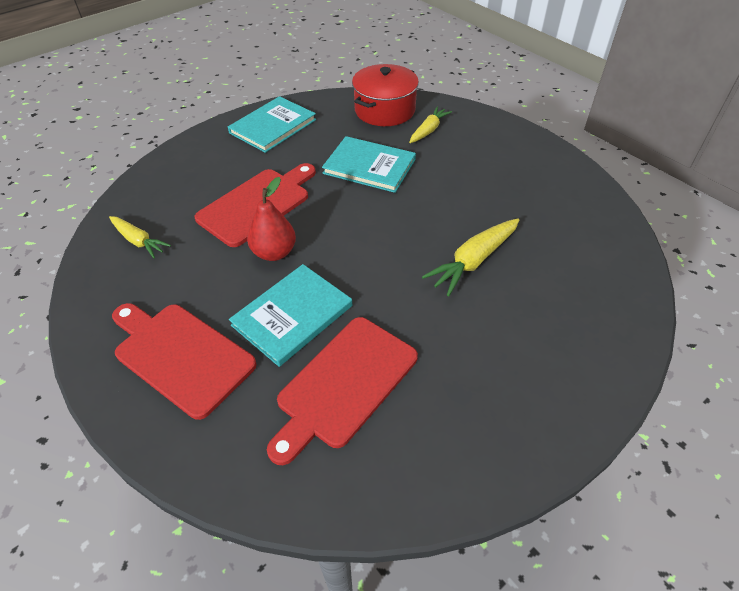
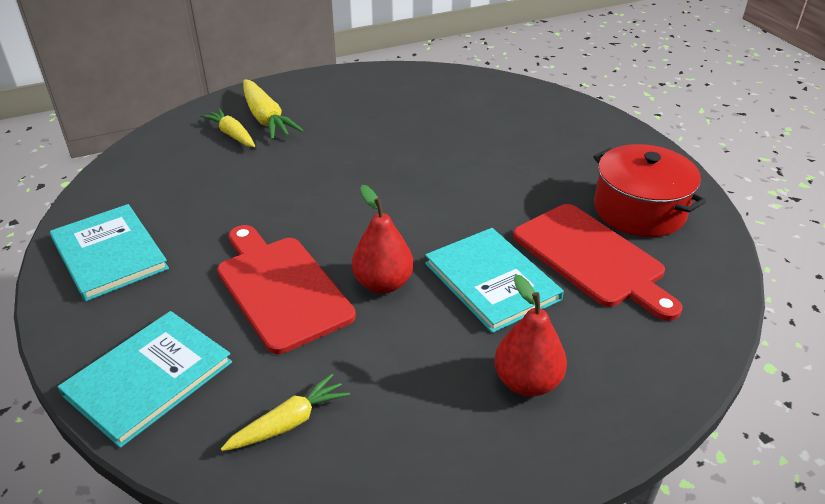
camera: 75 degrees left, 10 degrees down
(180, 355) = (527, 382): red cutting board -> red pear
(369, 166) = (268, 187): turquoise book -> turquoise book (149, 378)
(385, 110) = (162, 156): red pot -> red pot (639, 210)
(473, 261) = (458, 153): yellow carrot -> yellow carrot (266, 119)

